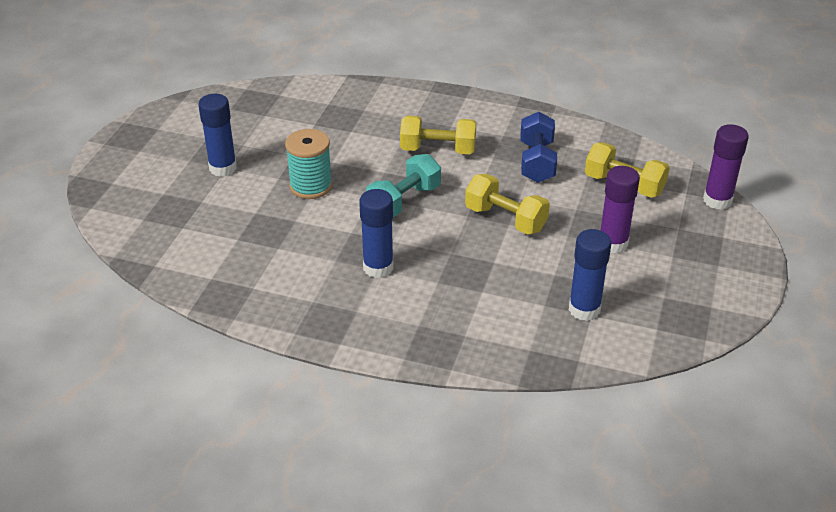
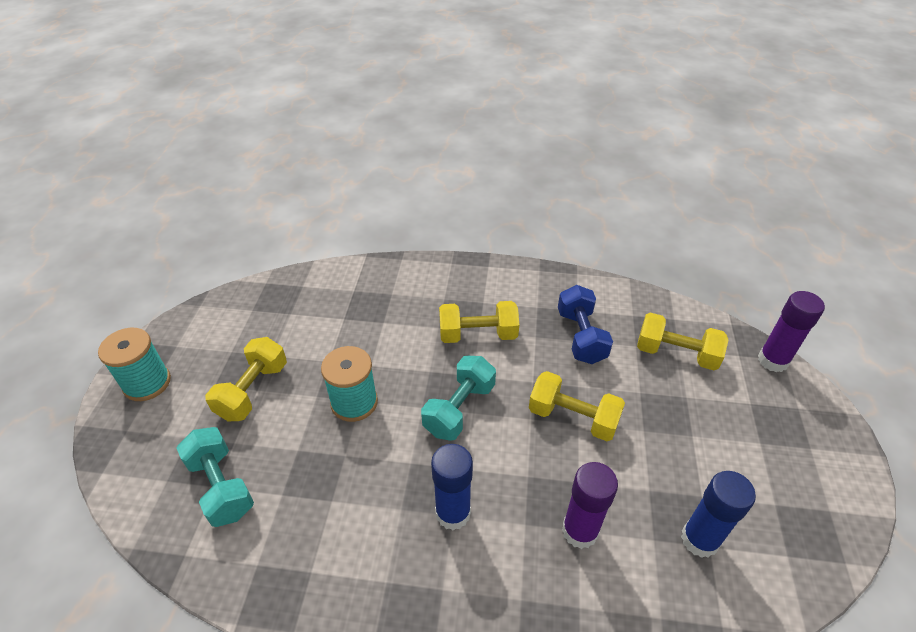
camera: 10 degrees left, 5 degrees up
(131, 152) = (147, 383): none -> turquoise spool
(188, 228) = (221, 486): none -> turquoise dumbbell
(223, 168) = (253, 391): blue glue stick -> yellow dumbbell
(613, 243) = (694, 435): purple glue stick -> purple glue stick (580, 531)

